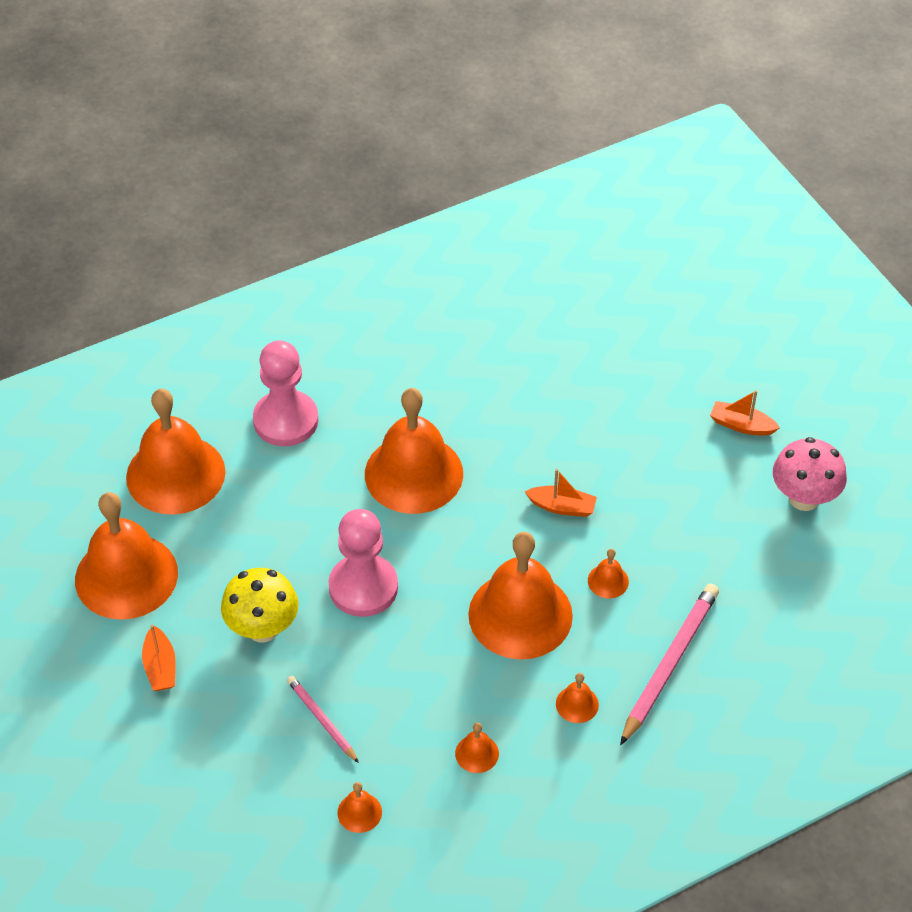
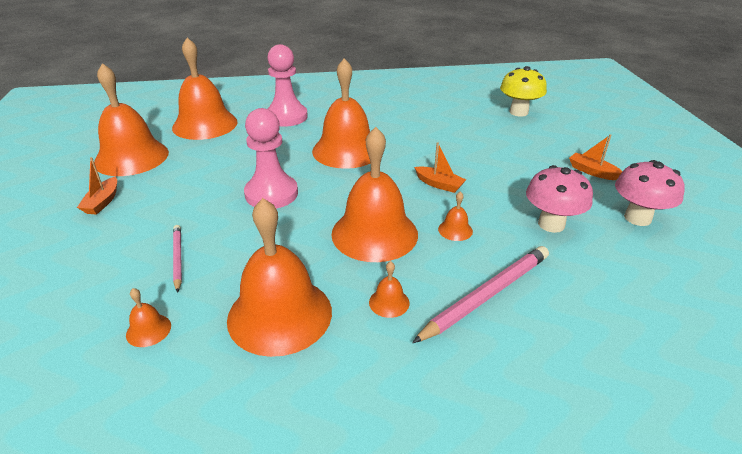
camera: 20 degrees right, 15 degrees down
(262, 628) = (186, 199): yellow mushroom -> yellow mushroom (518, 112)
(477, 753) = (280, 314): orange bell -> orange bell, size x2.50
(711, 538) = (551, 224): none -> pink mushroom

